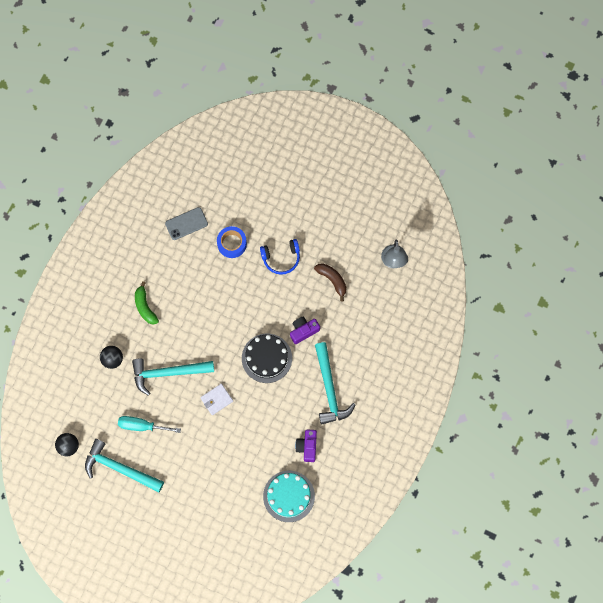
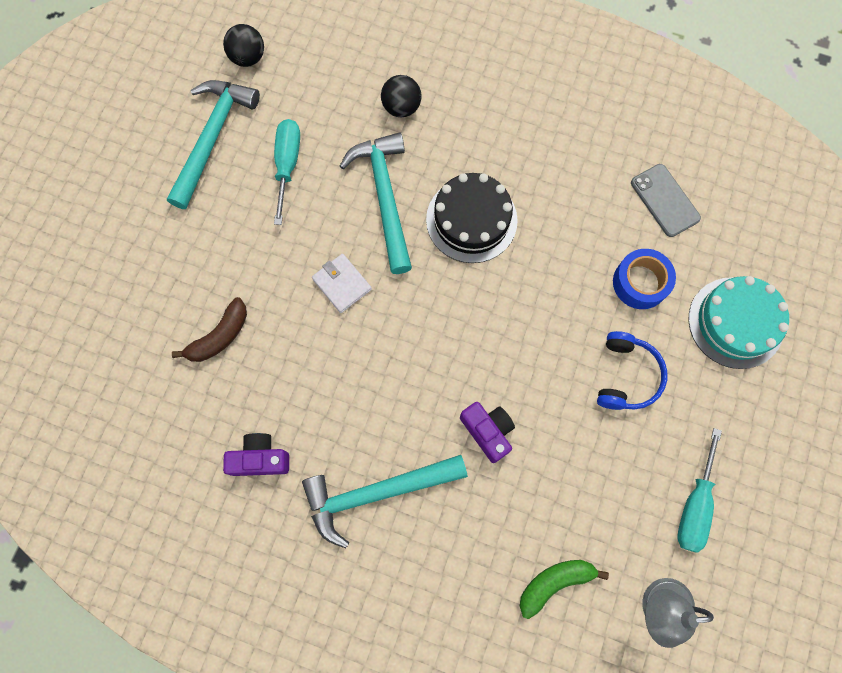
camera: 85 degrees right, 0 degrees up
(145, 307) = (500, 148): green banana -> green banana (555, 583)
(266, 358) = (427, 366): black cake -> black cake (471, 220)
(281, 258) = (626, 376): blue headphones -> blue headphones turned 150 degrees counterclockwise
(289, 496) = (164, 431): turquoise cake -> turquoise cake (735, 322)
(332, 280) = (598, 480): brown banana -> brown banana (219, 336)
(348, 236) = (694, 505): none -> turquoise screwdriver

